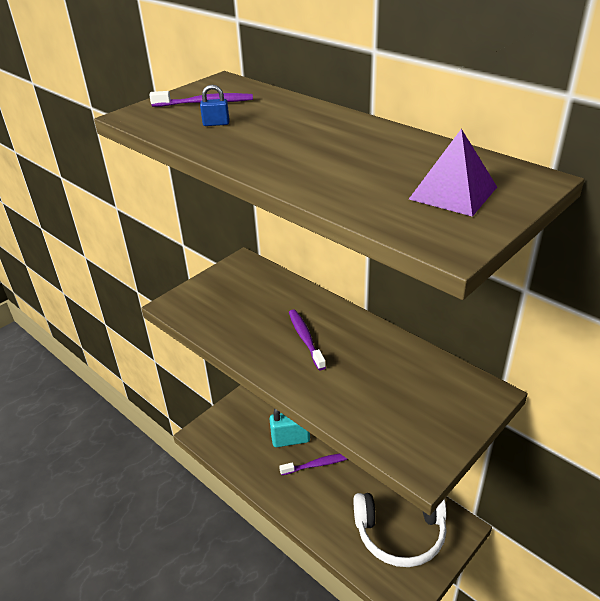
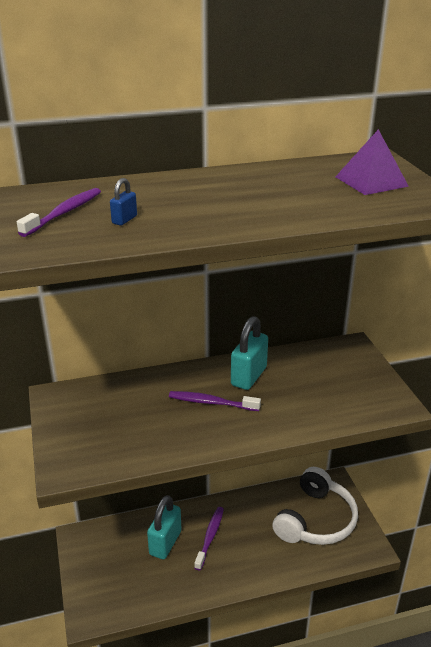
camera: 60 degrees left, 5 degrees down
(362, 344) = (249, 376): none -> turquoise padlock

